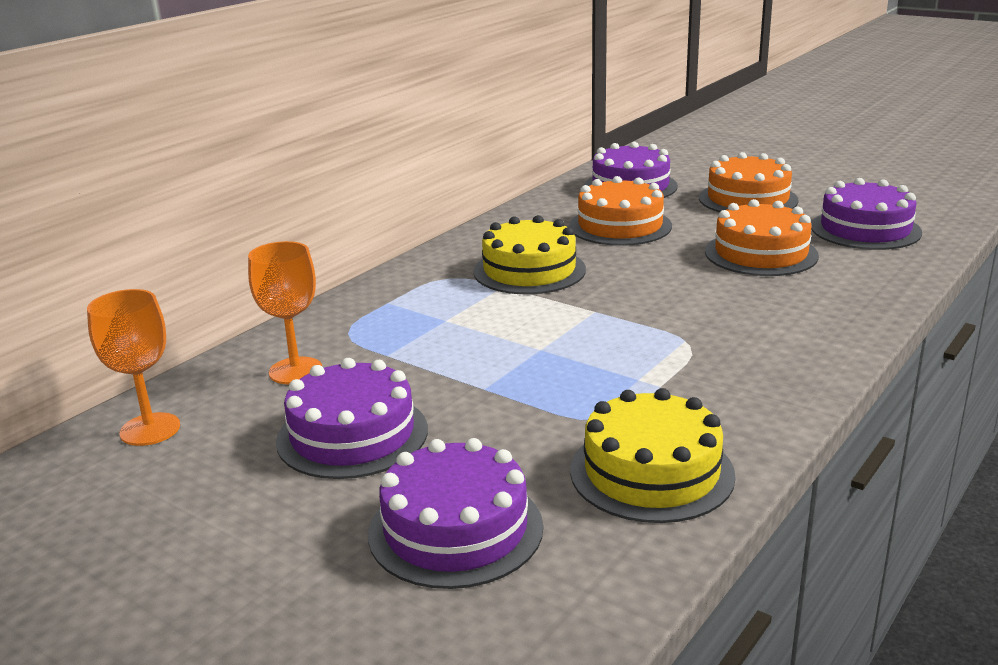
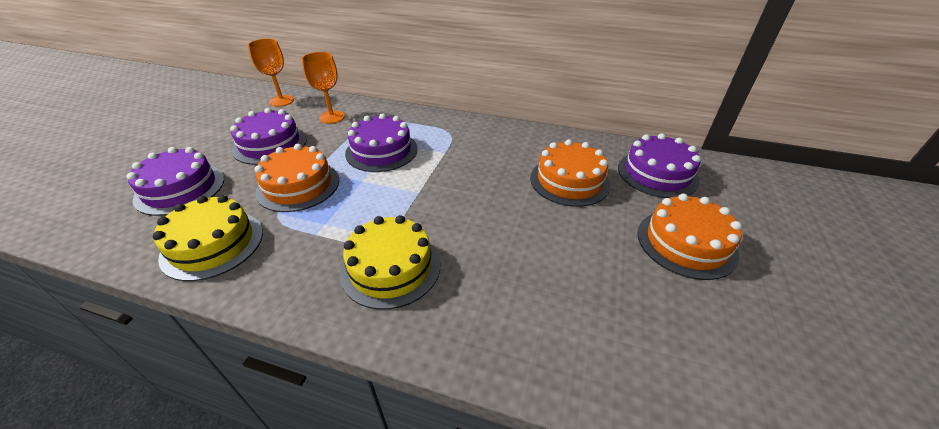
camera: 70 degrees right, 15 degrees up
(529, 270) = (471, 157): yellow cake -> yellow cake (391, 267)
(761, 253) = (557, 263): orange cake -> orange cake (298, 185)
(865, 229) = (670, 340): purple cake -> purple cake (381, 151)

